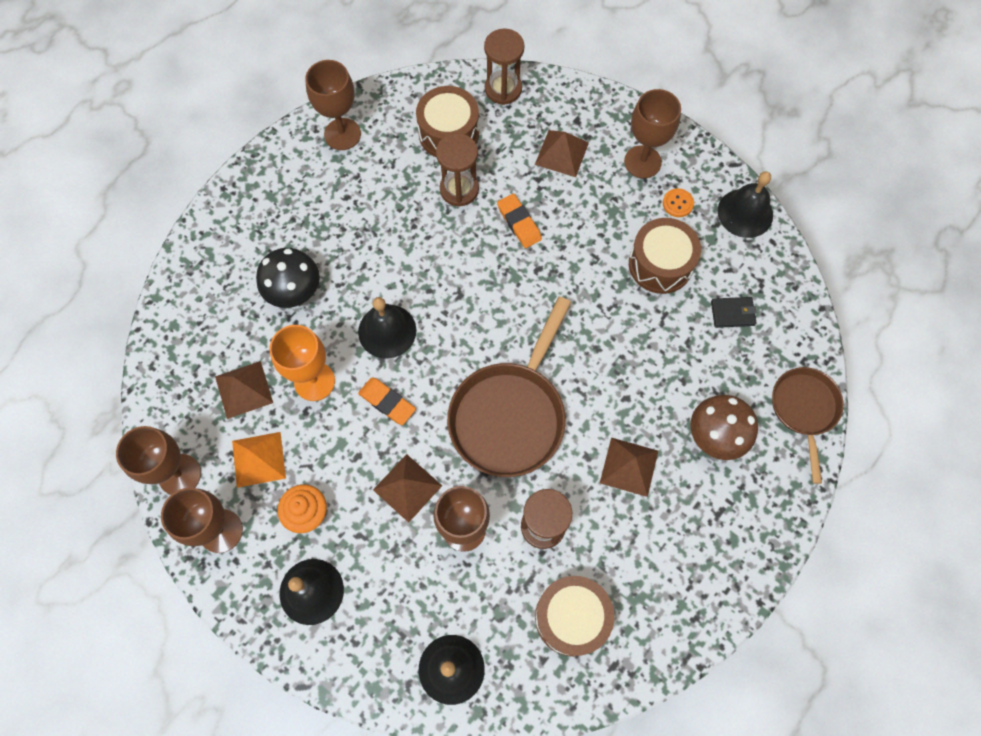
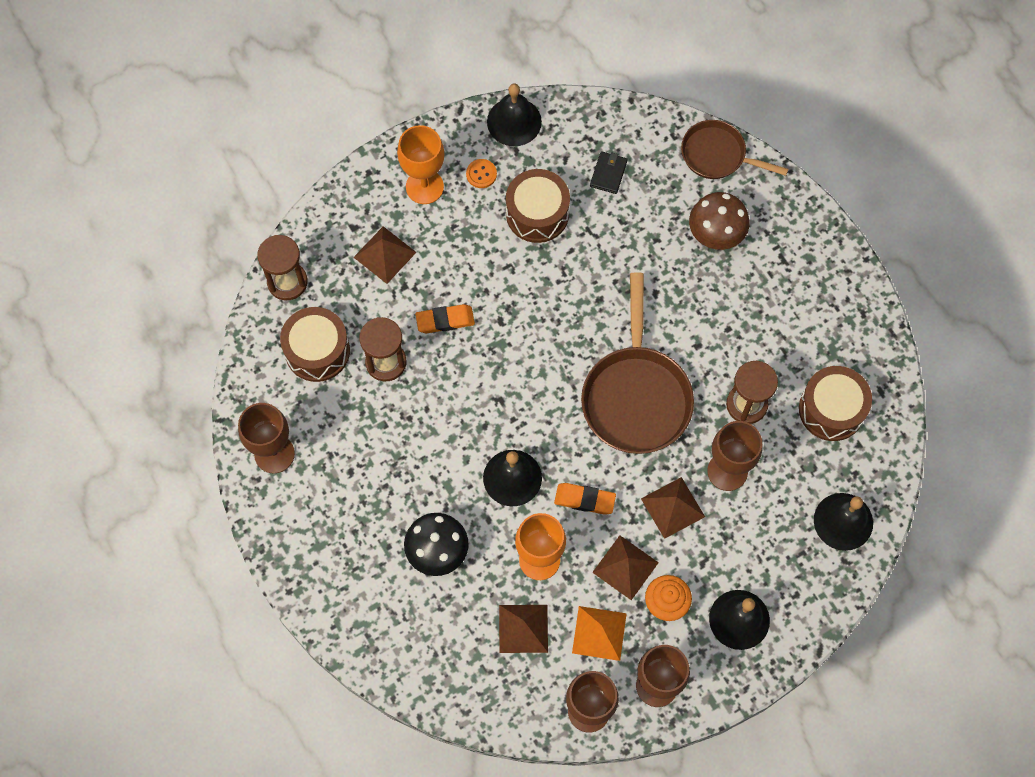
camera: 70 degrees left, 0 degrees up
(387, 402) = (584, 500): orange eraser -> orange eraser turned 45 degrees clockwise
(510, 415) = (636, 396): brown pan -> brown pan turned 45 degrees clockwise
(629, 466) = (718, 314): brown pyramid -> brown pyramid (625, 567)
(642, 162) = (424, 187): brown goblet -> orange goblet

